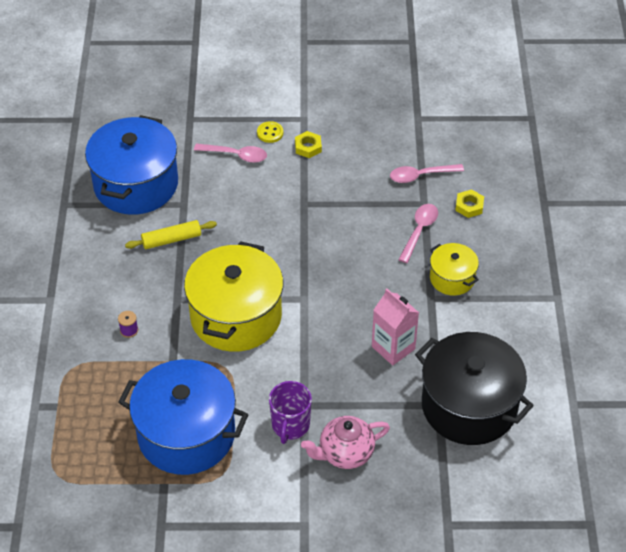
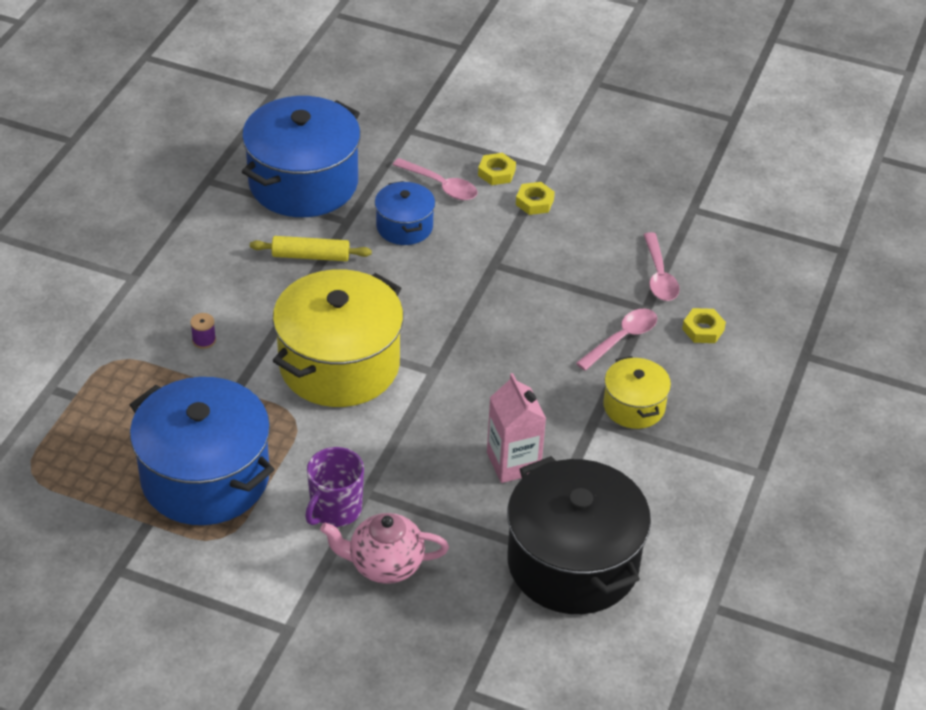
camera: 20 degrees right, 5 degrees down
(226, 195) = (404, 227): none -> blue pot
(270, 133) = (496, 173): yellow button -> yellow nut
(420, 176) = (659, 276): pink spoon -> pink spoon turned 105 degrees counterclockwise

